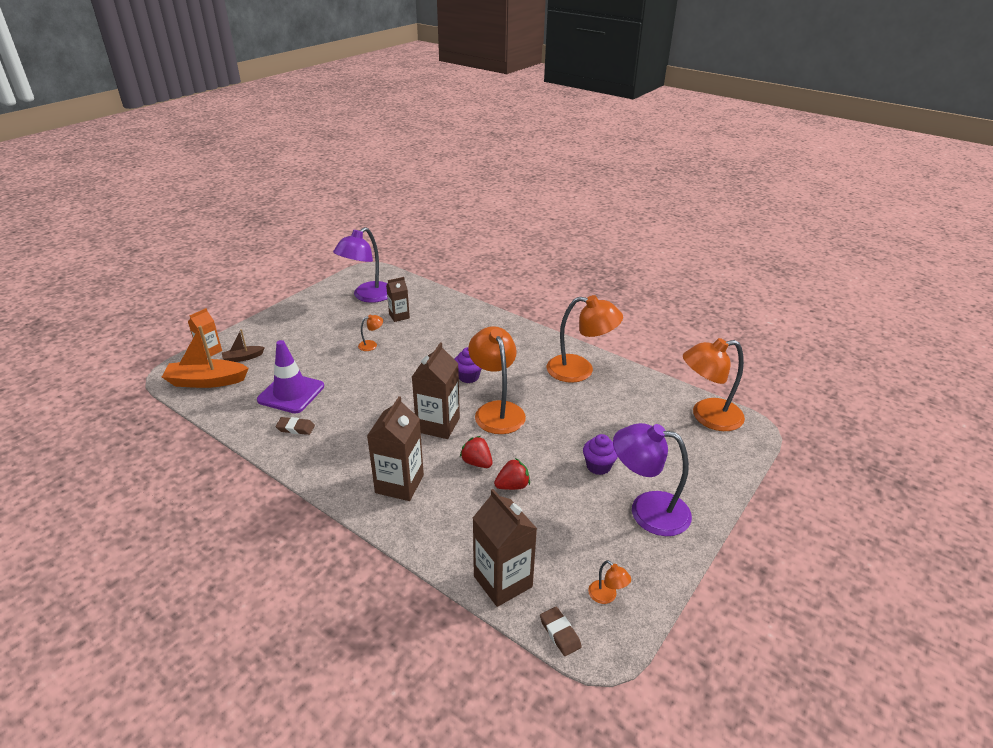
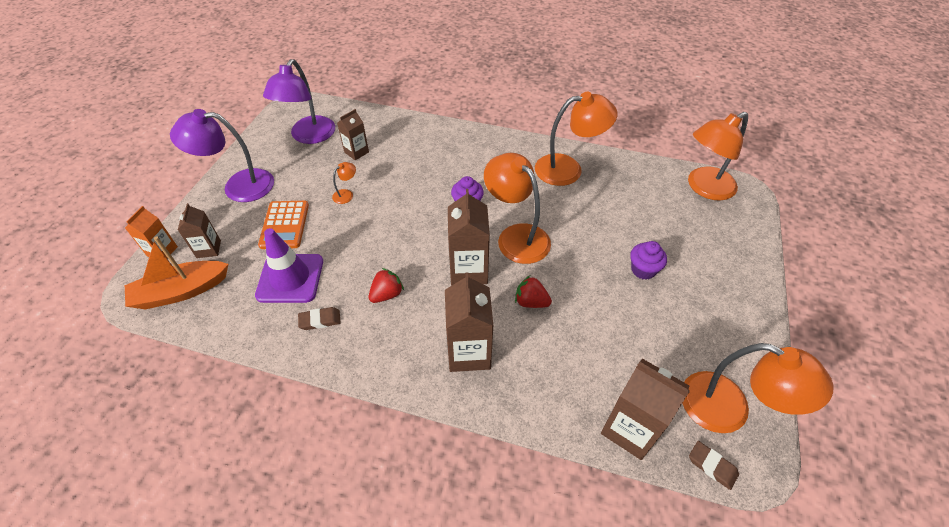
camera: 20 degrees left, 15 degrees up
(243, 358) = (208, 249): brown boat -> brown carton
(309, 355) = (284, 225): none -> orange calculator
(512, 486) = (579, 317): red strawberry -> red strawberry (387, 294)
(606, 596) = (728, 409): orange lamp -> orange lamp, size x2.37
(647, 510) = (710, 303): purple lamp -> purple lamp (238, 186)

